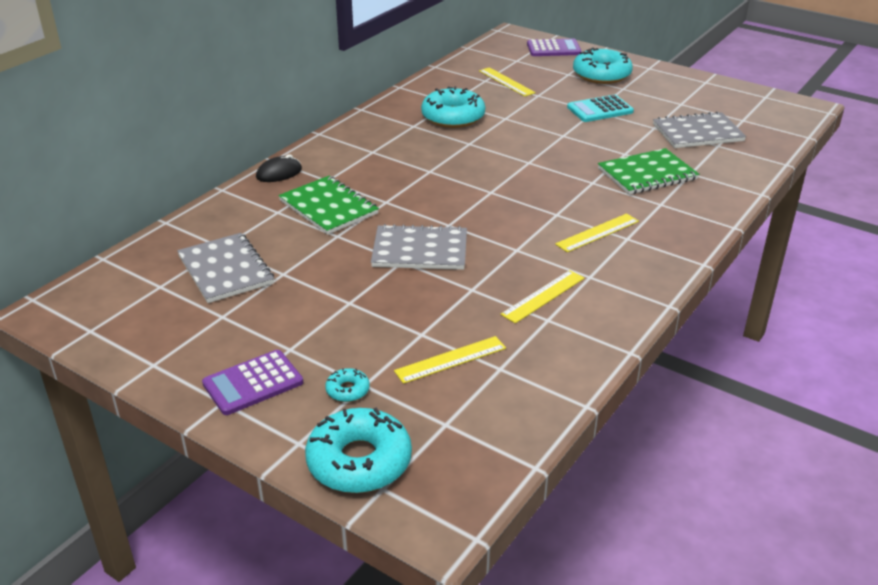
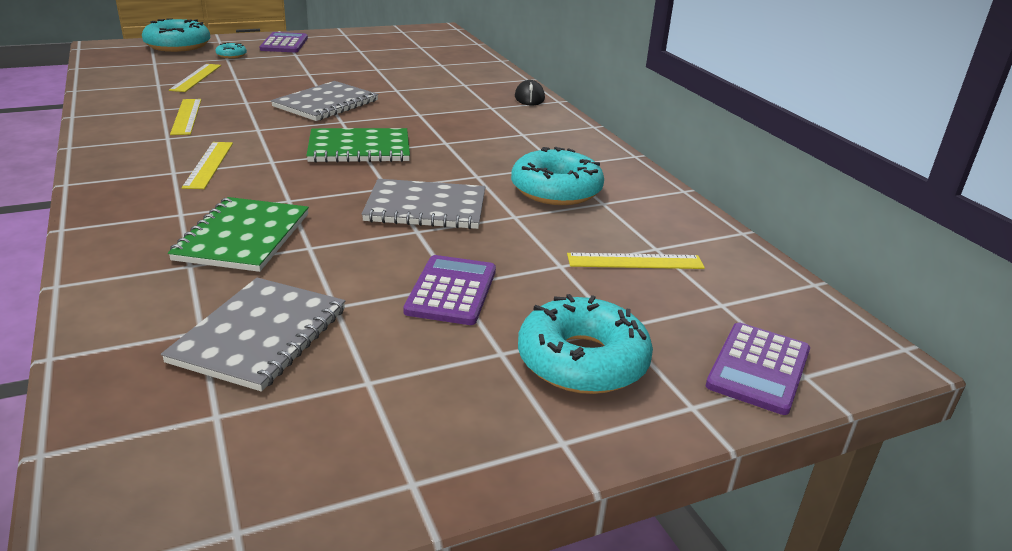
camera: 120 degrees right, 5 degrees down
(225, 270) = (409, 60): grey notebook -> grey notebook (426, 207)
(328, 207) = (443, 97): green notebook -> green notebook (359, 148)
(600, 110) = (451, 291): turquoise calculator -> purple calculator

